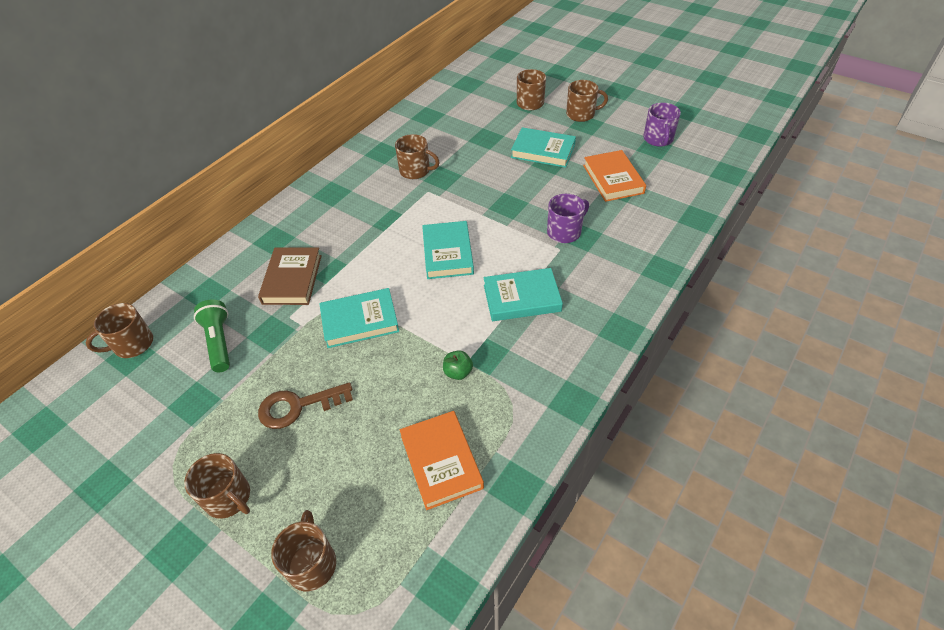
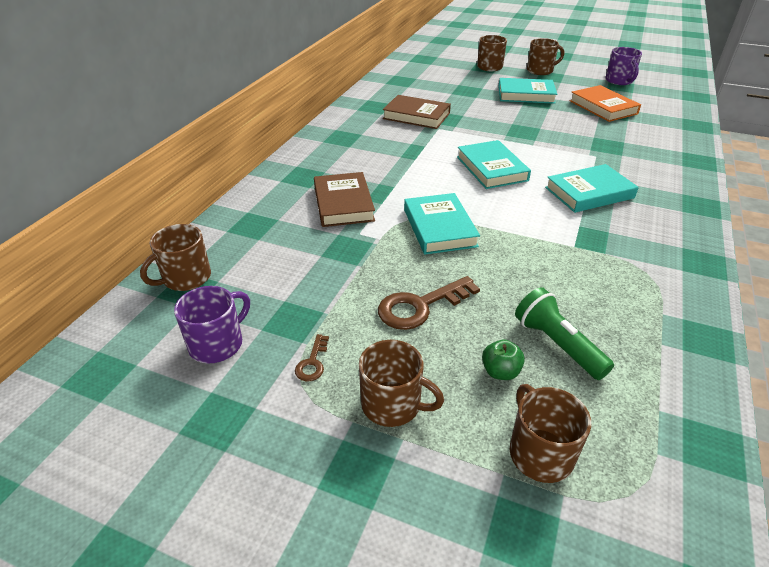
camera: 15 degrees left, 10 degrees down
(189, 447) = (312, 362): none -> brown key
(219, 342) = (292, 263): green flashlight -> green flashlight (557, 344)
(360, 321) = (439, 228): turquoise book -> turquoise book turned 75 degrees counterclockwise
(415, 171) = (416, 116): brown mug -> brown book
(441, 461) = (613, 331): orange book -> none
(458, 372) = (572, 255): green apple -> green apple (500, 372)
(564, 232) = (590, 144): purple mug -> purple mug (217, 344)

